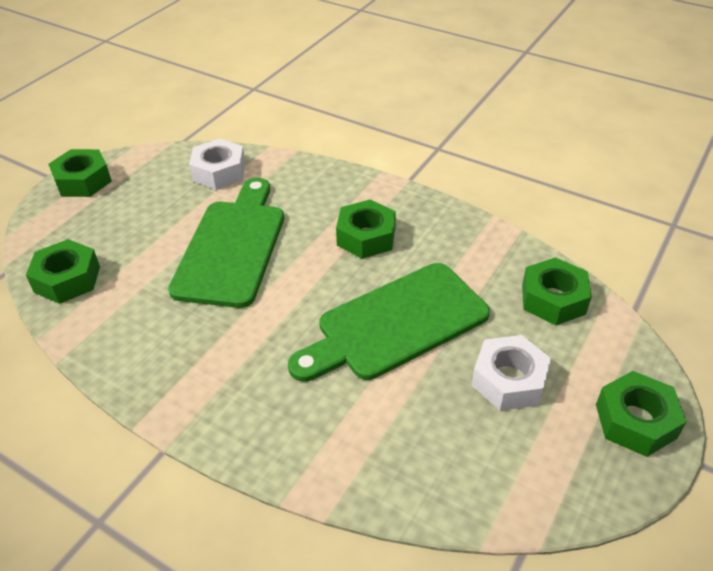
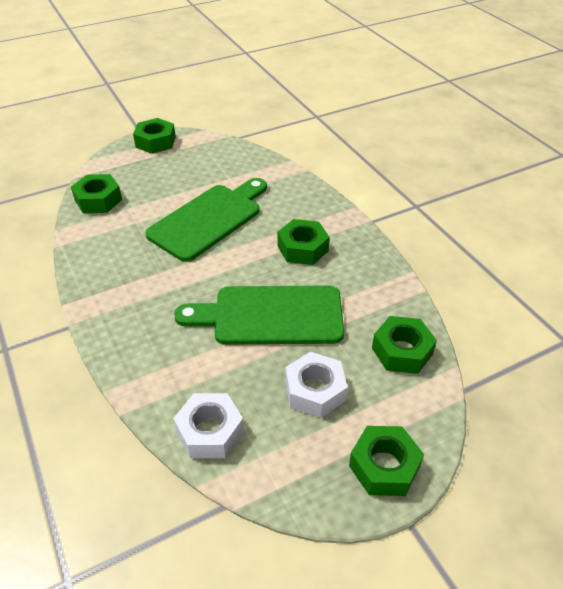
camera: 30 degrees right, 0 degrees up
(219, 172) = (242, 166): white nut -> white nut (210, 431)

